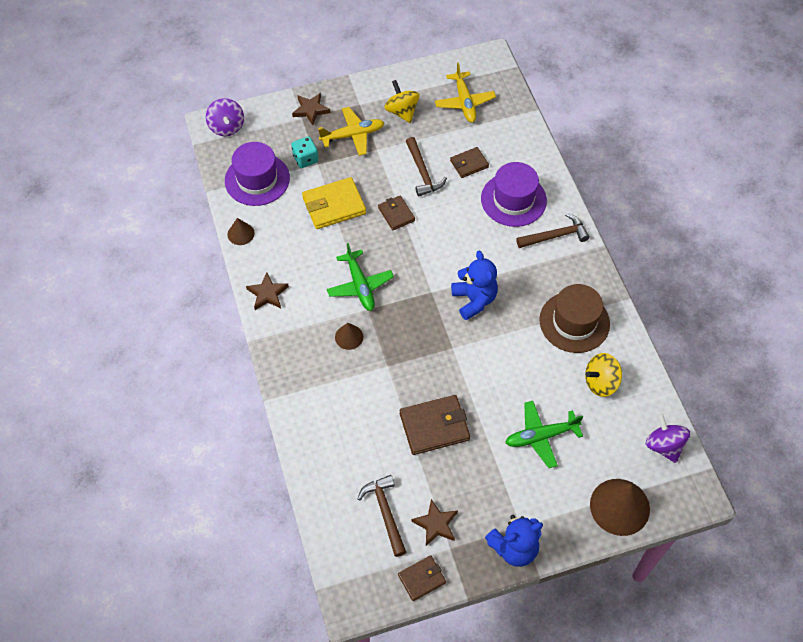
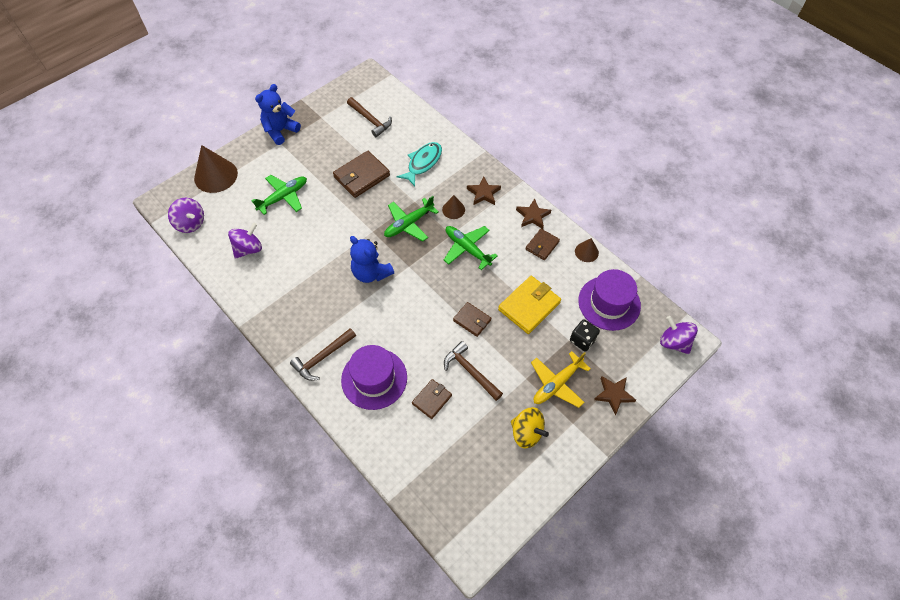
camera: 155 degrees right, 0 degrees up
(305, 159) = (582, 340): turquoise dice -> black dice
(351, 414) = (423, 163): none -> turquoise fish
(408, 340) = (409, 224): none -> green plane
(422, 579) = (332, 98): brown wallet -> brown wallet (542, 245)
(436, 524) = (335, 125): brown star -> brown star (483, 193)
(464, 102) = (470, 474): yellow plane -> none
(574, 322) = (282, 287): brown hat -> none
(601, 382) = (248, 249): yellow spinning top -> purple spinning top

